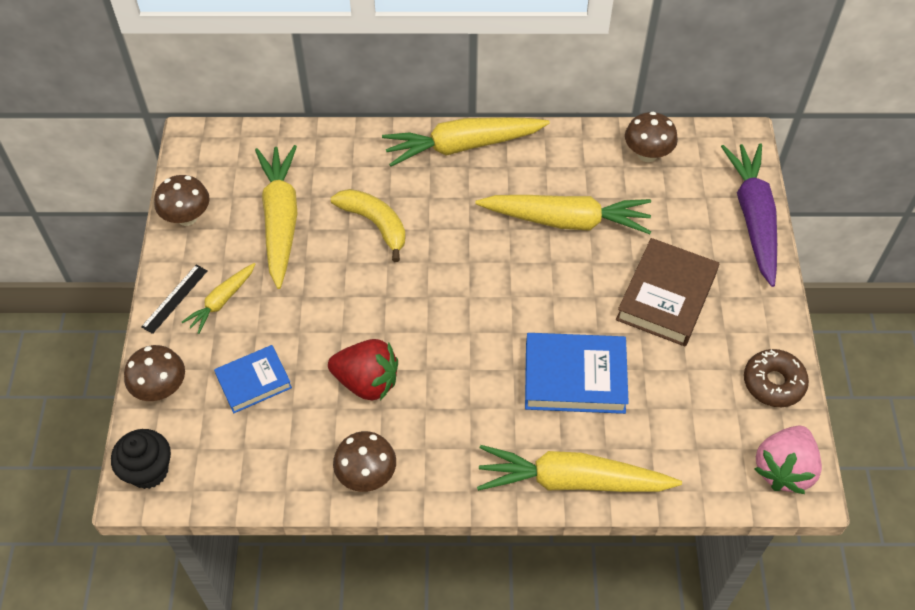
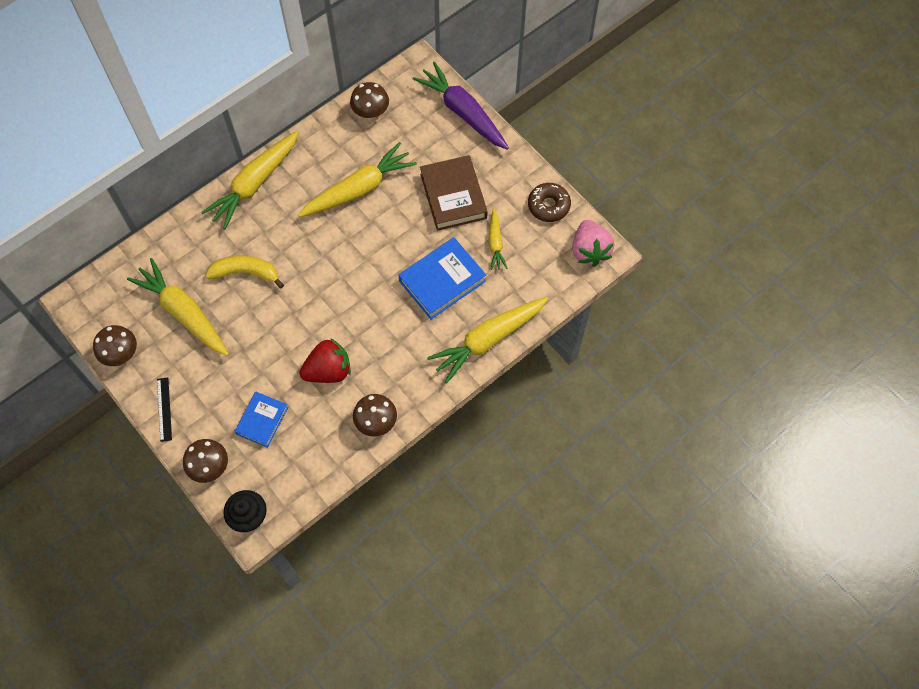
camera: 40 degrees left, 10 degrees up
(222, 301) = (196, 389): yellow carrot -> yellow carrot (495, 243)

